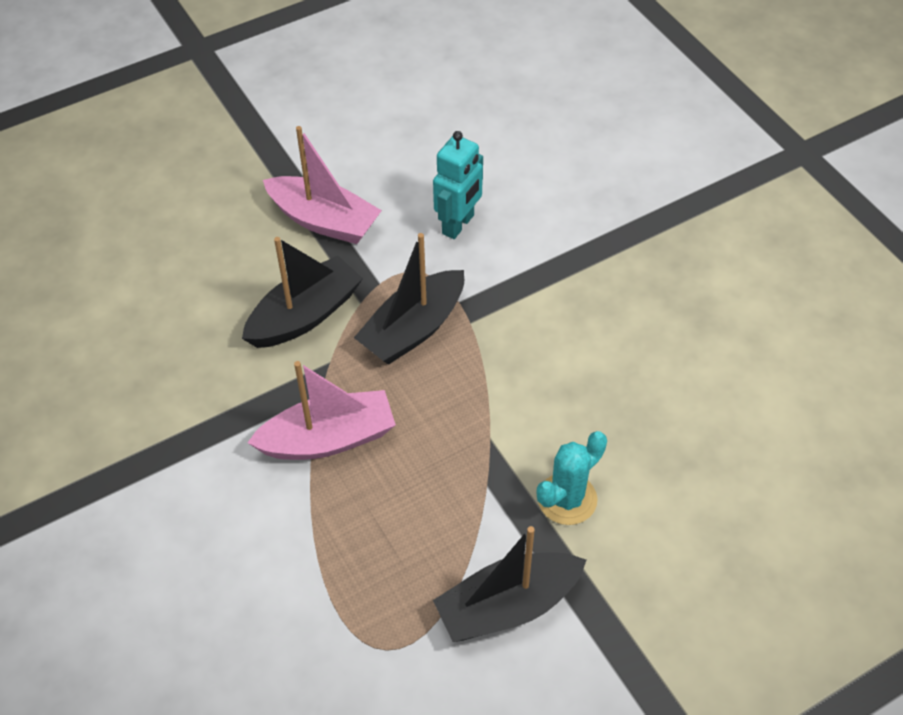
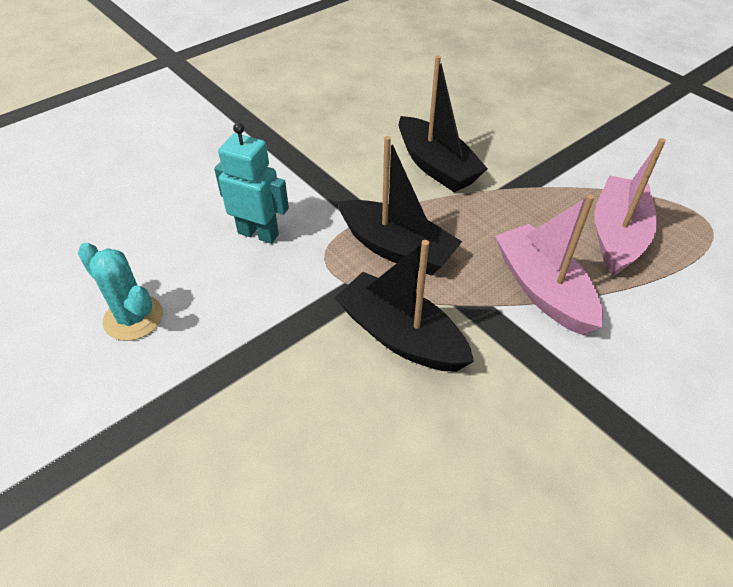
camera: 100 degrees left, 5 degrees down
(324, 221) = (259, 344): pink boat -> pink boat (617, 235)
(507, 606) = (633, 167): black boat -> black boat (436, 166)
(567, 499) = (531, 147): turquoise cactus -> turquoise cactus (133, 318)

